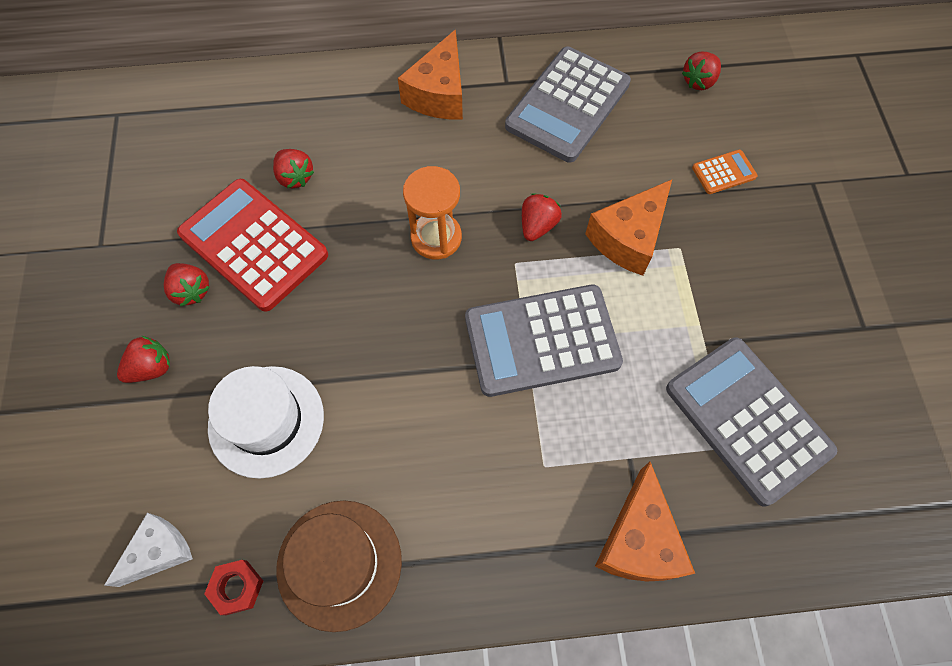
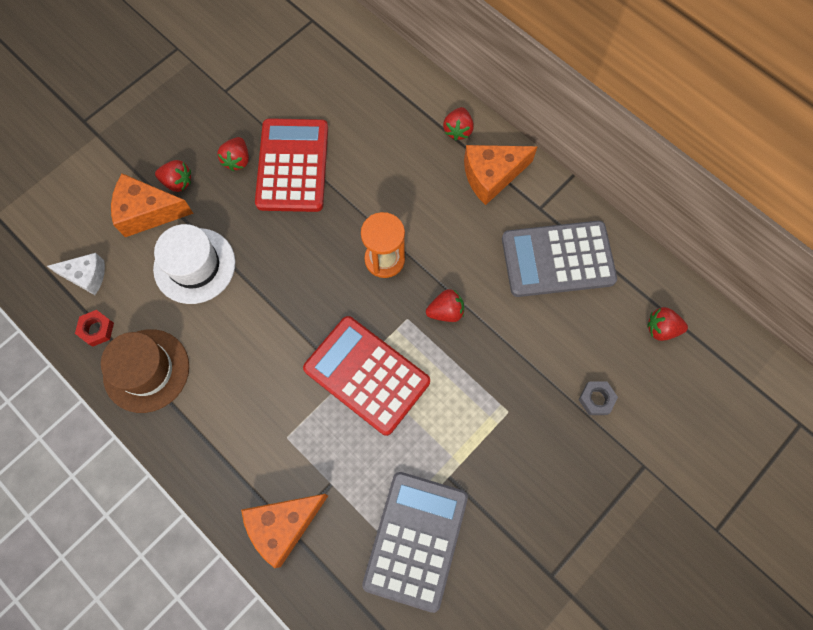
camera: 50 degrees right, 5 degrees up
(295, 177) = (356, 148): red strawberry -> red strawberry (458, 130)
(542, 340) = (367, 375): grey calculator -> red calculator
(628, 238) = (486, 373): orange cheese -> orange cheese (148, 212)
(724, 172) = (596, 399): orange calculator -> grey nut

